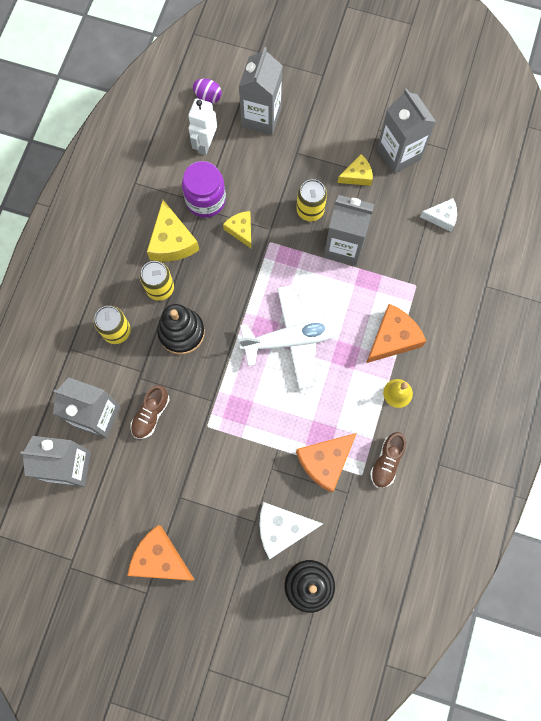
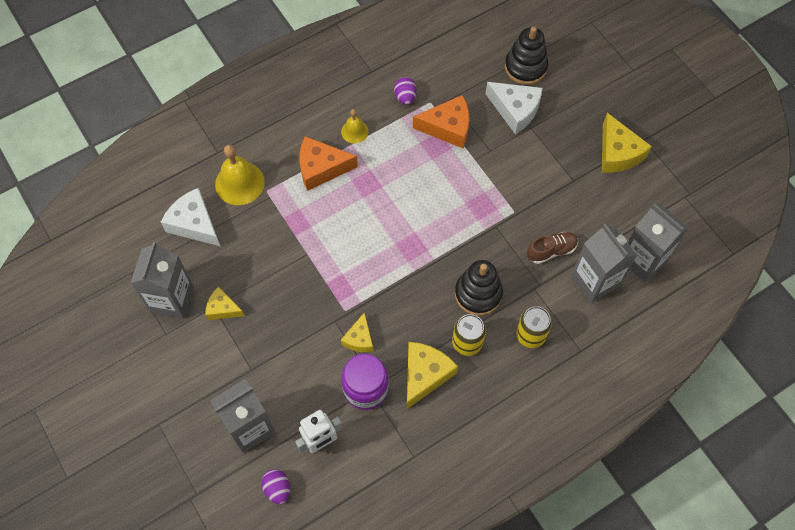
camera: 140 degrees left, 10 degrees down
(160, 558) = (618, 153): orange cheese -> yellow cheese
(292, 339) = (396, 223): white plane -> none
(310, 210) = (288, 310): yellow can -> none
(344, 246) = (290, 261): grey carton -> none
(386, 462) = (405, 97): brown shoe -> purple egg
(441, 217) = (194, 223): white cheese -> white cheese, size x1.65
(442, 275) = (239, 183): none -> yellow bell

